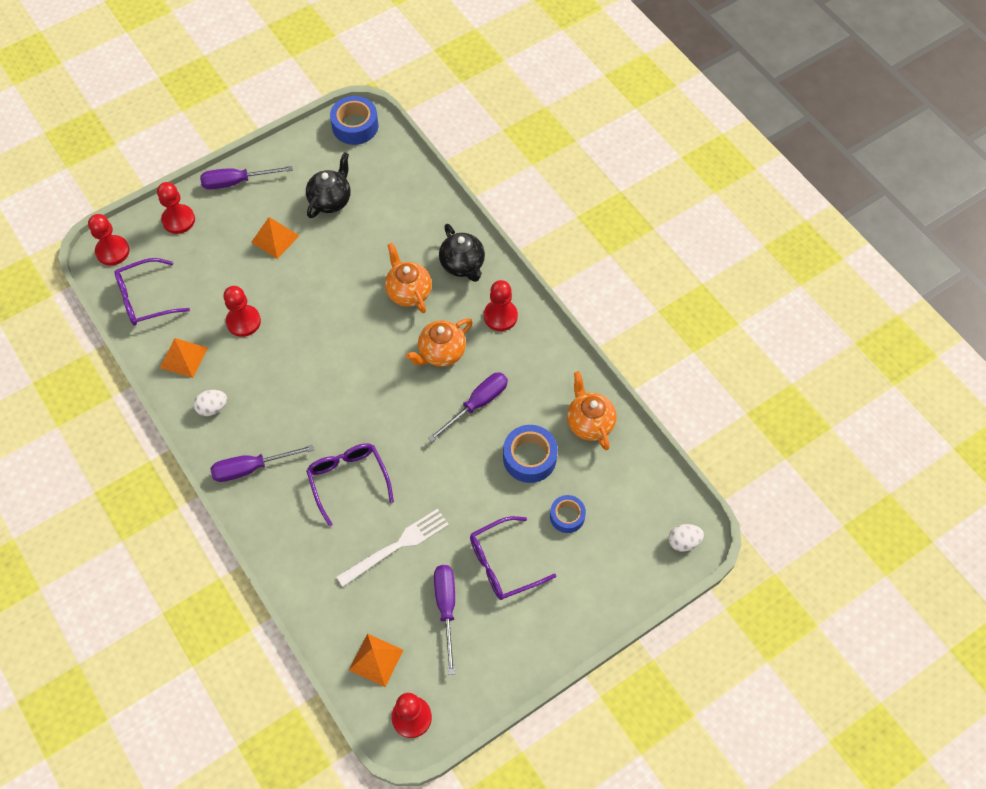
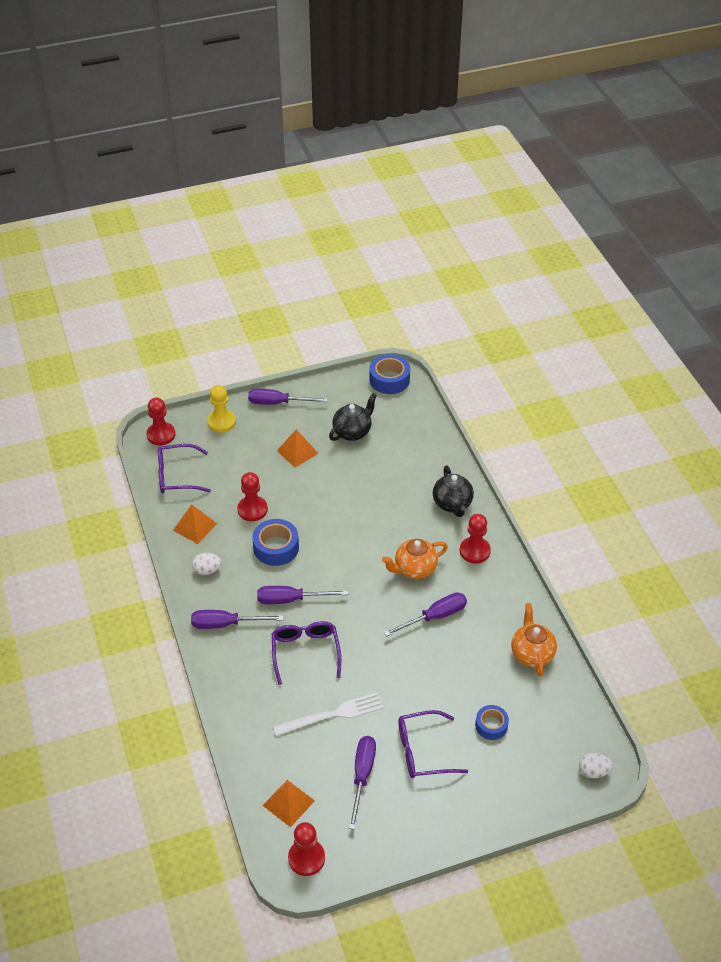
camera: 15 degrees right, 15 degrees down
(178, 220) = (221, 422): red pawn -> yellow pawn
(315, 421) = (291, 599): none -> purple screwdriver
(408, 292) = (399, 515): orange teapot -> none
(529, 458) = (470, 670): blue tape -> blue tape (276, 547)

